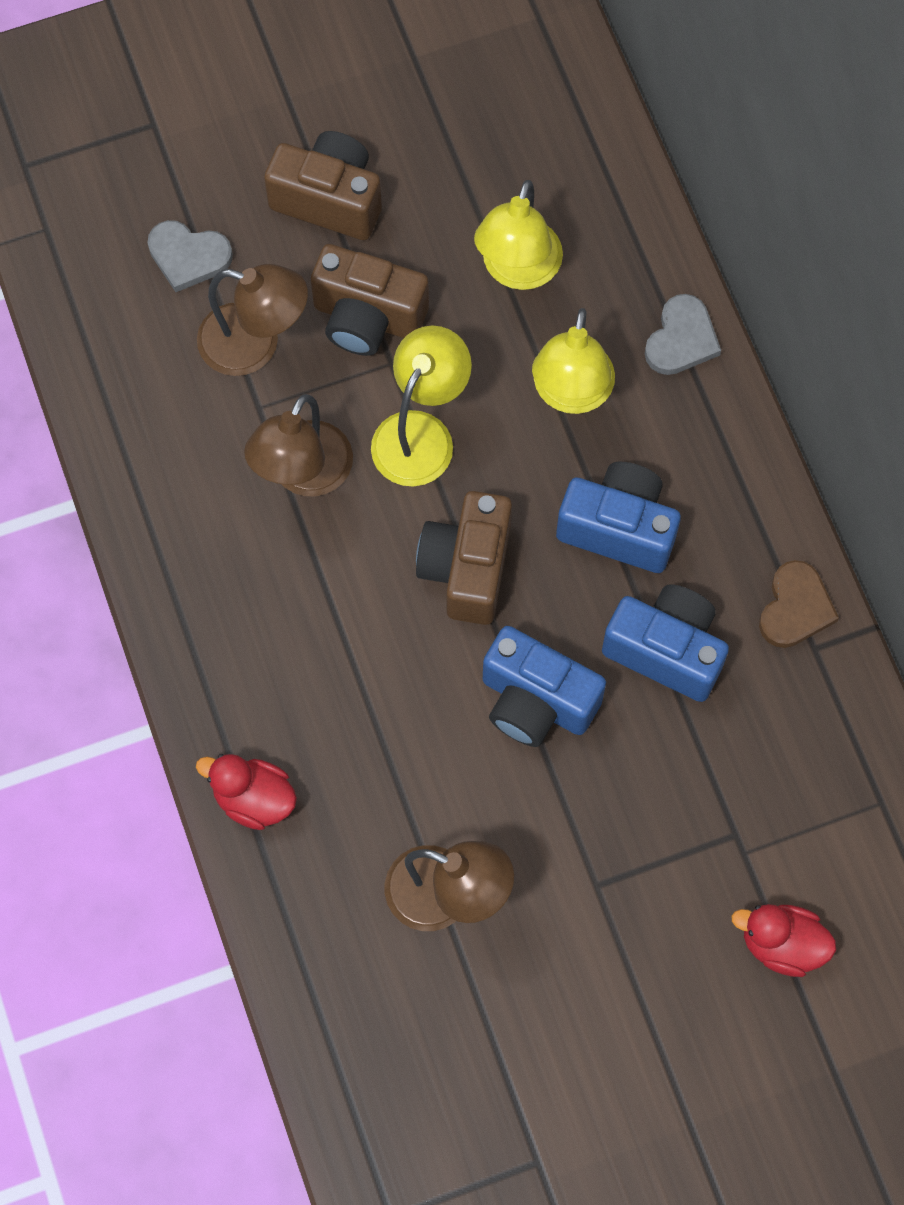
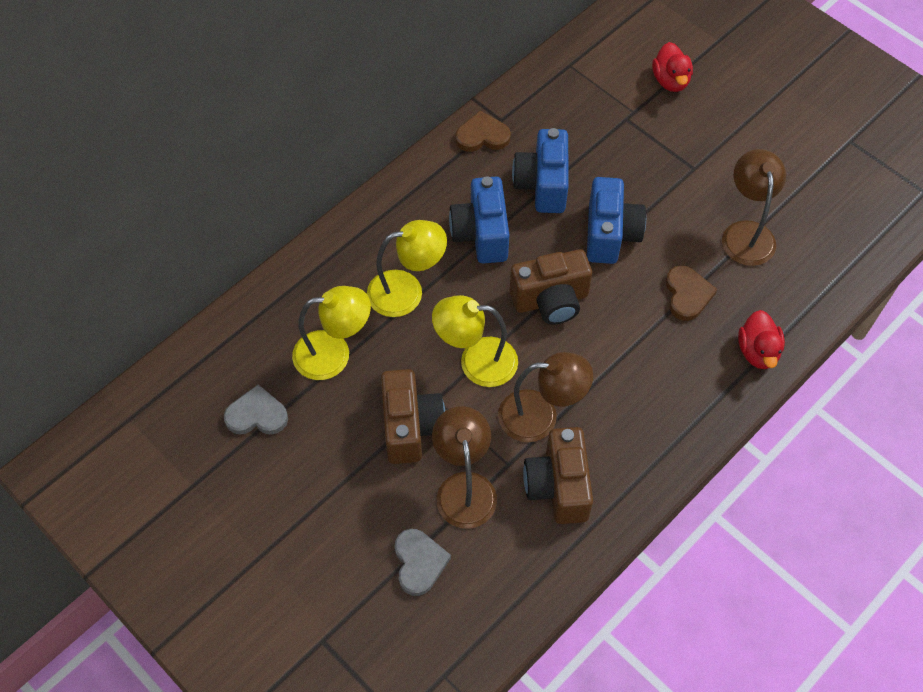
camera: 115 degrees left, 10 degrees down
(329, 200) = (332, 490): brown camera -> brown camera (558, 486)
(387, 754) = (687, 294): none -> brown heart
(681, 339) = (340, 247): grey heart -> grey heart (257, 415)

